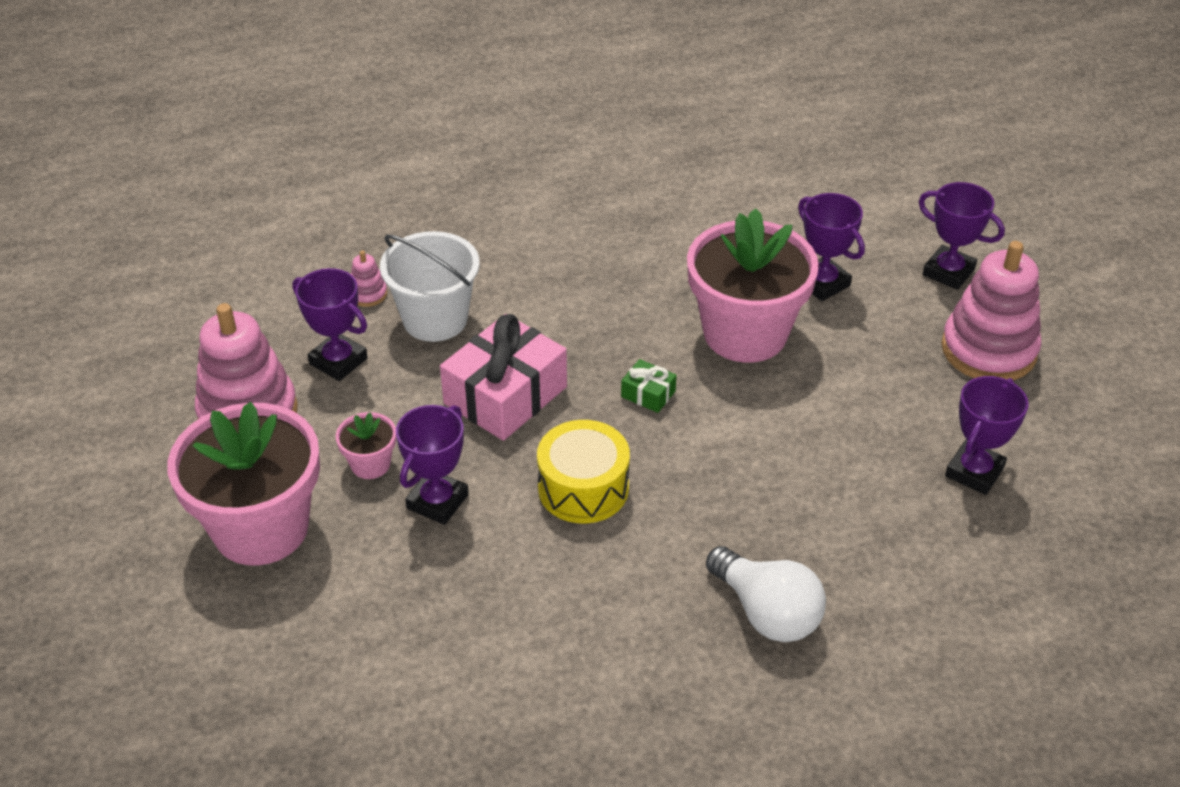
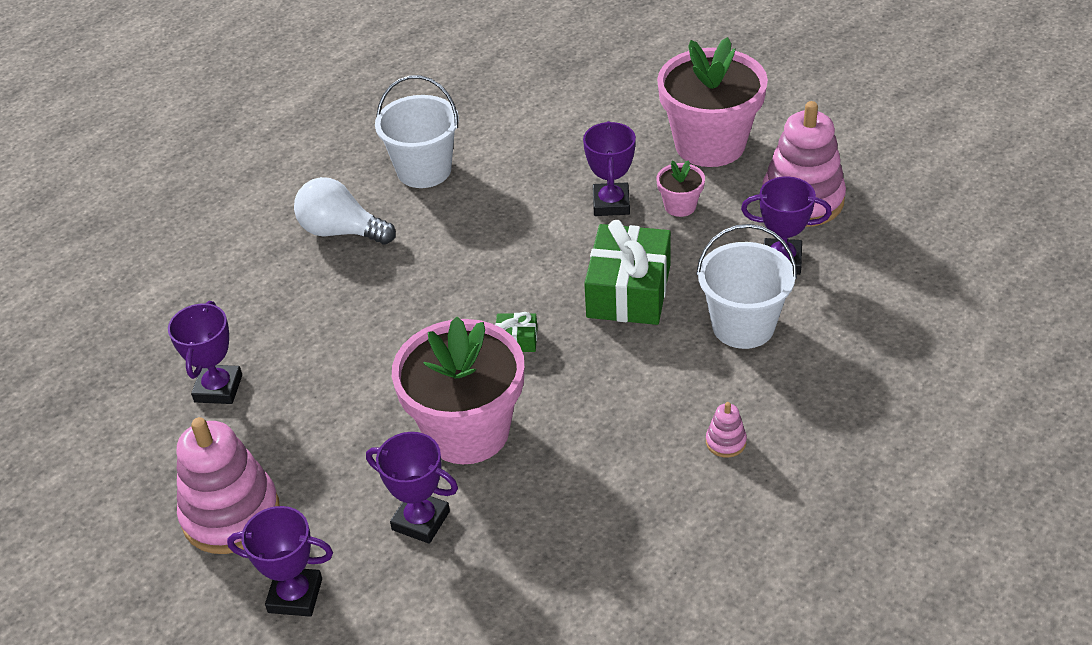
camera: 155 degrees right, 0 degrees up
(368, 294) = (821, 322): pink stacking toy -> pink stacking toy (725, 442)
(505, 395) = (628, 291): pink gift -> green gift
(583, 488) = (516, 253): yellow drum -> none
(616, 661) = (424, 170): none -> white bucket

